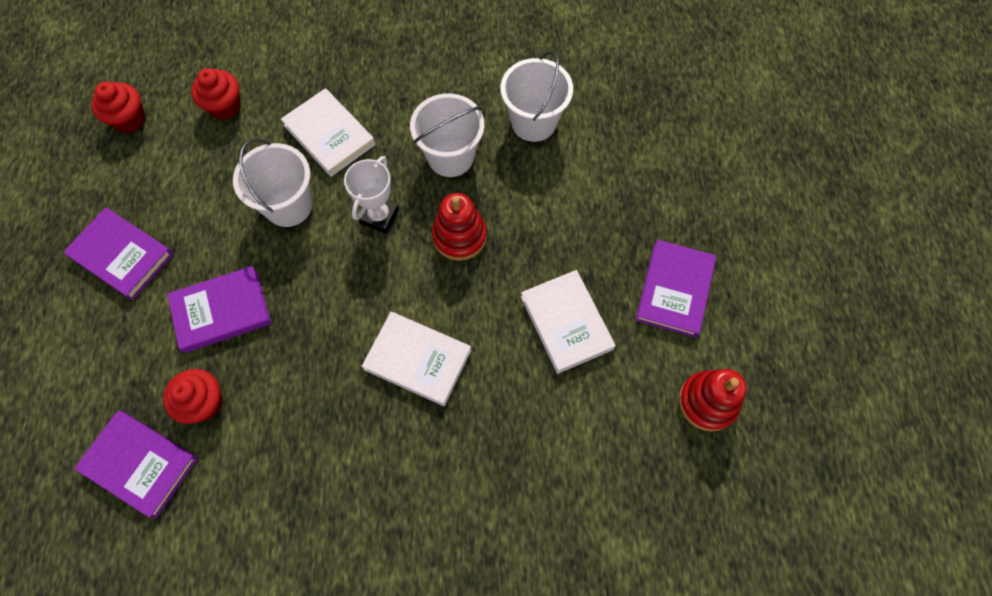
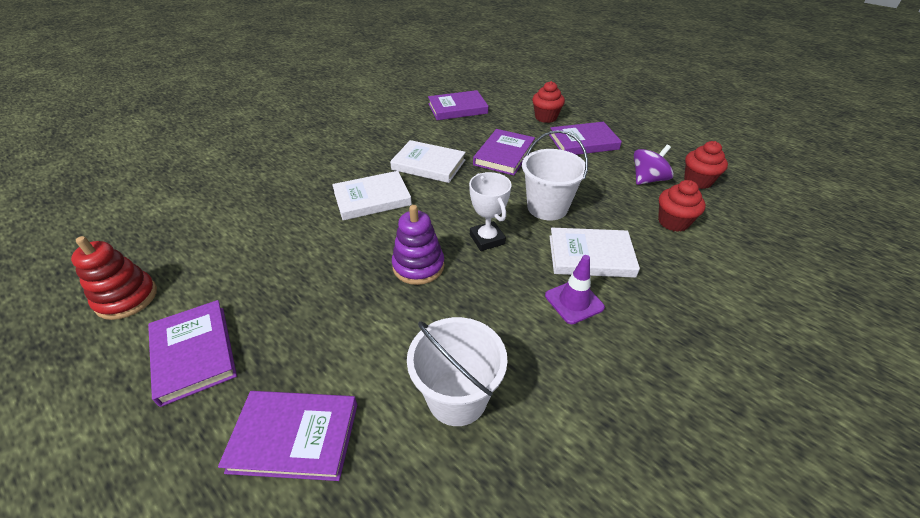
camera: 135 degrees right, 25 degrees down
(161, 157) = (648, 179): none -> purple spinning top
(204, 403) = (460, 131): red cupcake -> red cupcake (546, 117)
(392, 116) = (574, 301): none -> purple traffic cone
(450, 157) = (491, 309): white bucket -> none
(459, 236) = (418, 266): red stacking toy -> purple stacking toy
(566, 323) = (284, 272): white book -> white book (428, 165)
(641, 174) = (294, 436): none -> purple book

